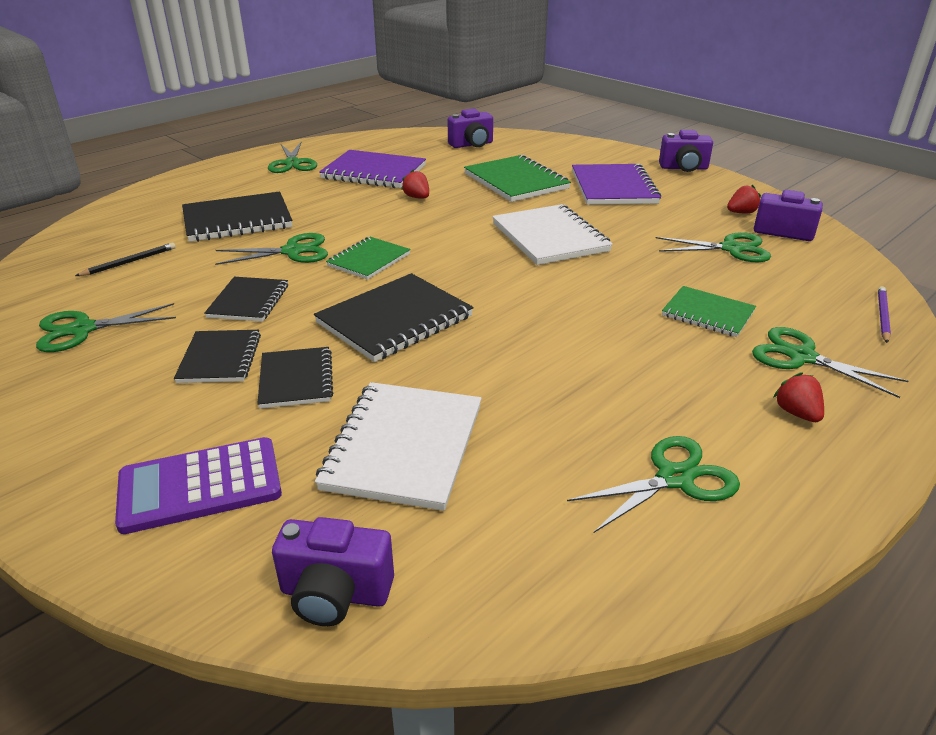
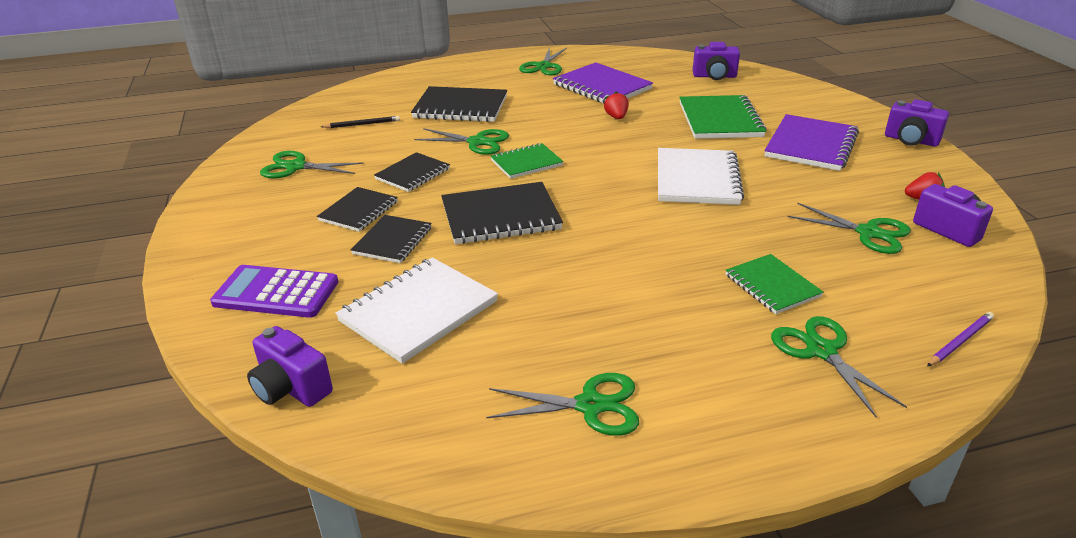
camera: 30 degrees right, 0 degrees up
(796, 413) = (757, 395): red strawberry -> none

